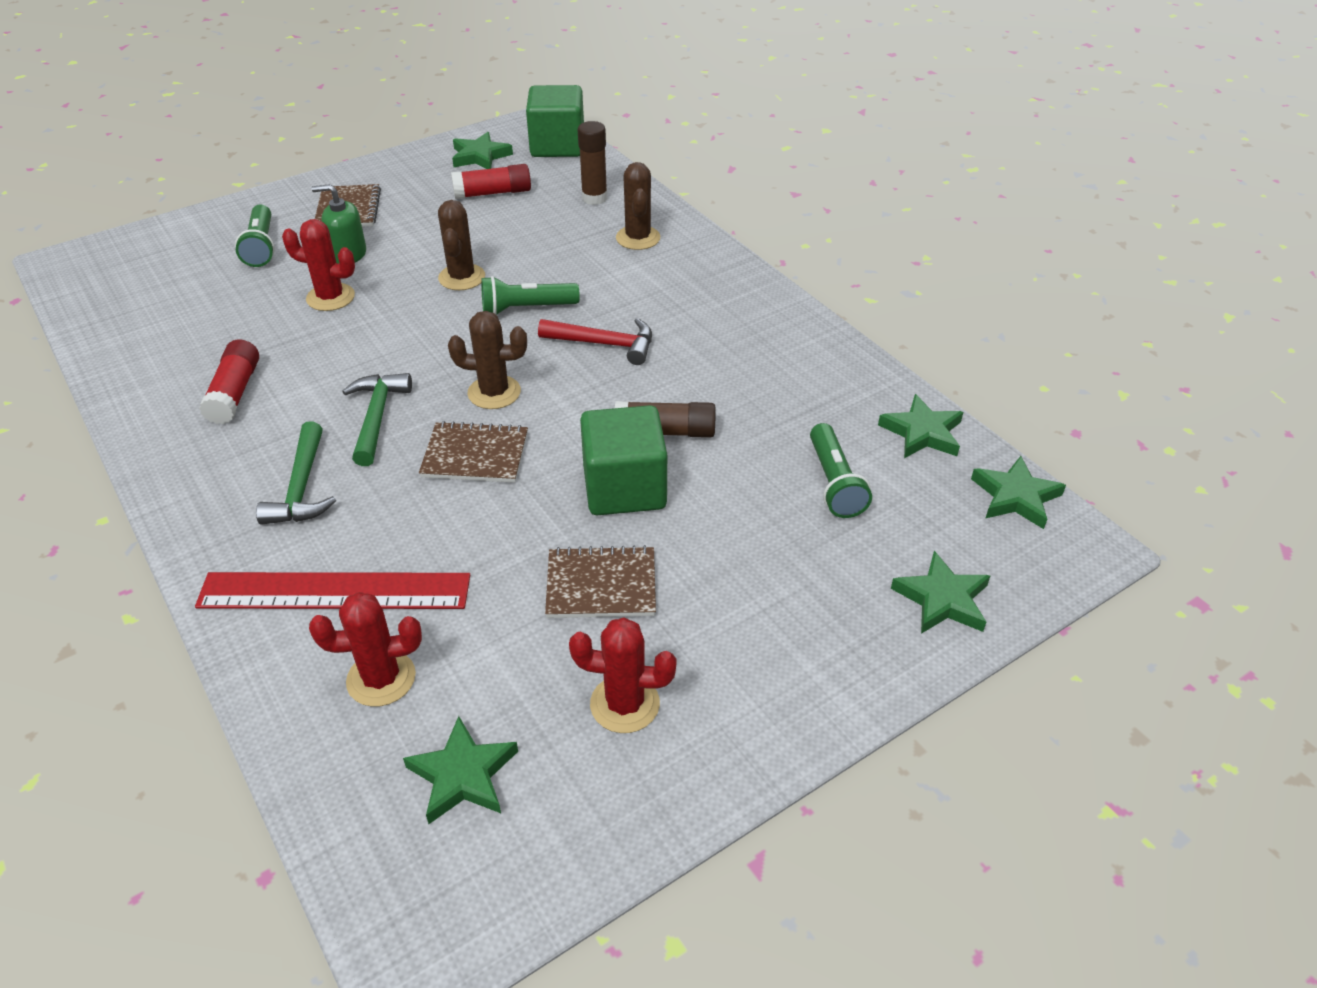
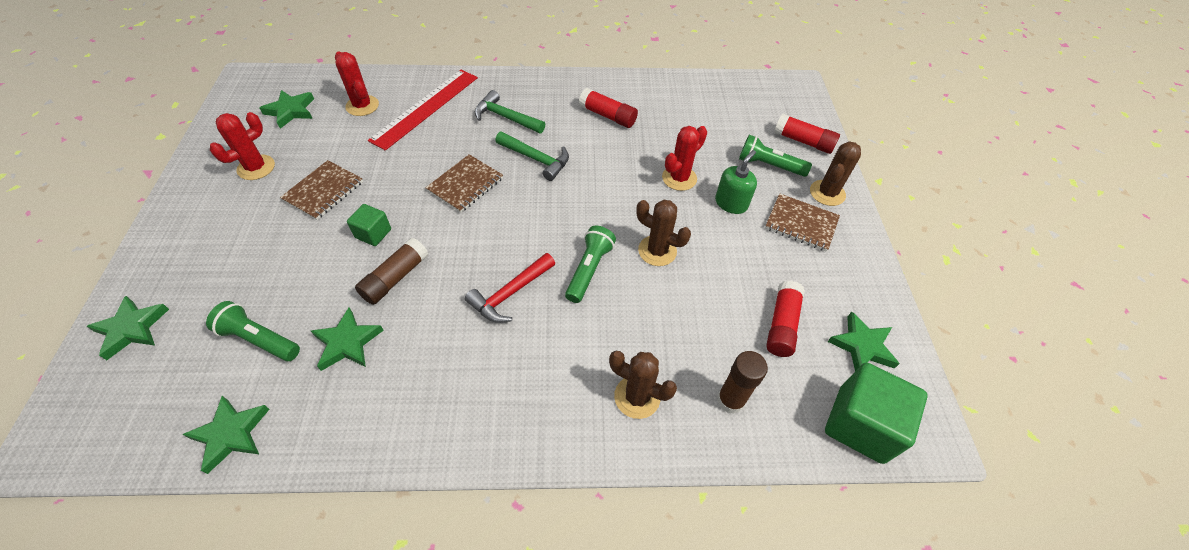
camera: 120 degrees right, 10 degrees up
(196, 235) = (803, 141): none -> red glue stick
(381, 678) = (362, 106): red cactus -> red cactus turned 60 degrees counterclockwise
(494, 392) = (512, 214): brown cactus -> brown cactus (827, 193)
(624, 488) = (373, 233): green cube -> green cube, size x0.53
(1015, 497) = (120, 444): green star -> green star (347, 342)

